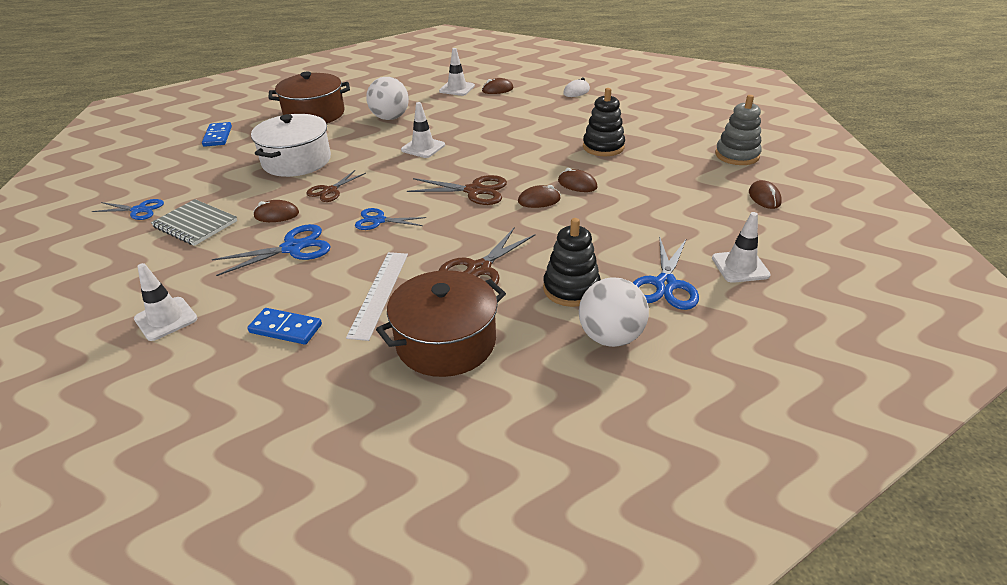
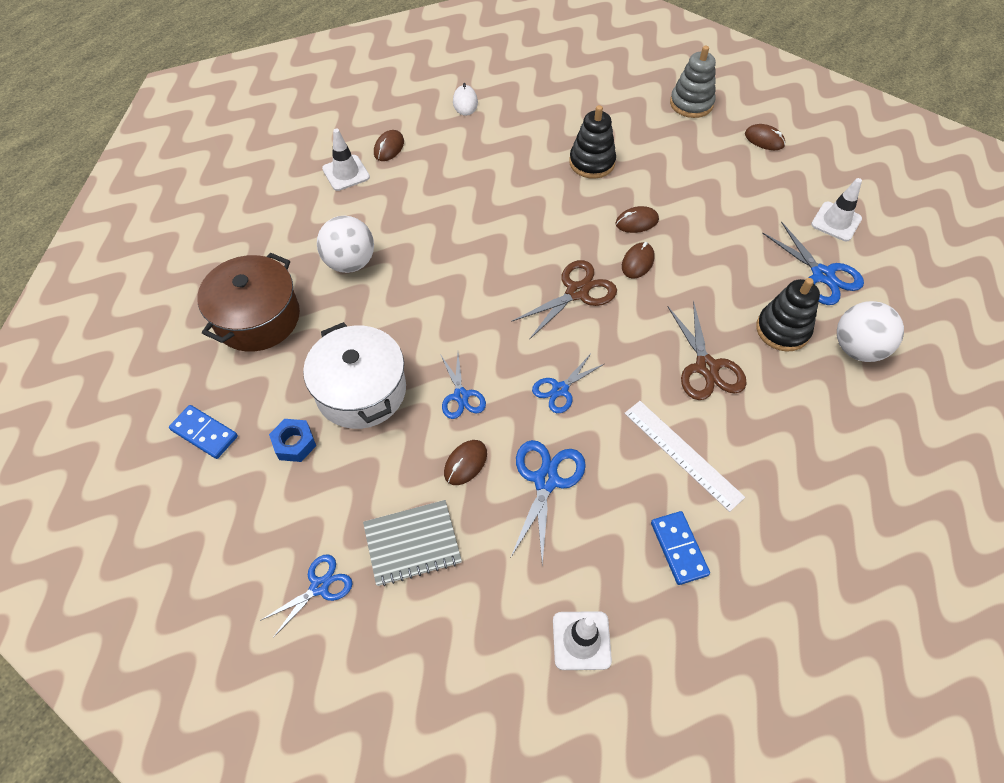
camera: 50 degrees left, 20 degrees up
(236, 160) = (294, 443): none -> blue nut
(286, 328) = (678, 548): blue domino -> blue domino turned 75 degrees counterclockwise
(330, 191) = (461, 396): brown scissors -> blue scissors
(423, 147) = (450, 277): white traffic cone -> none
(446, 342) = (787, 448): brown pot -> none

